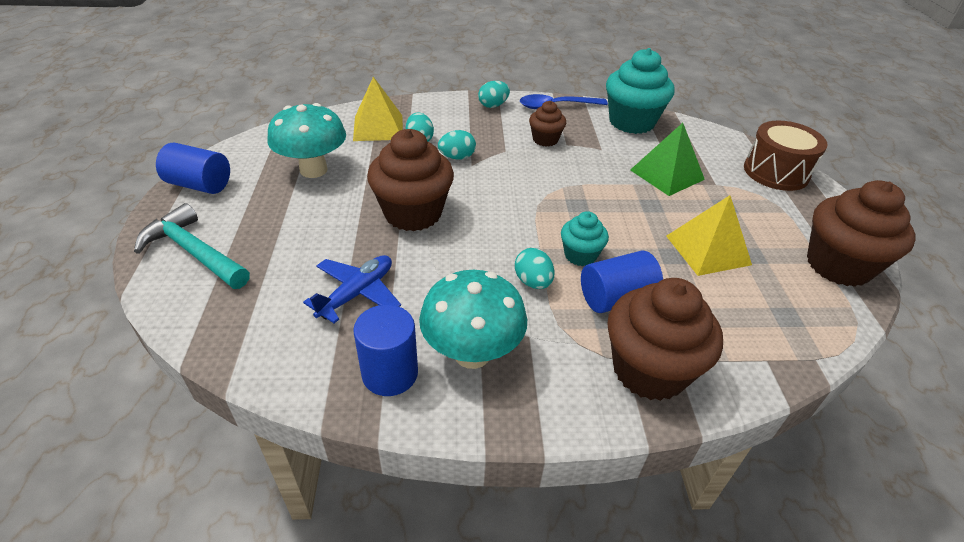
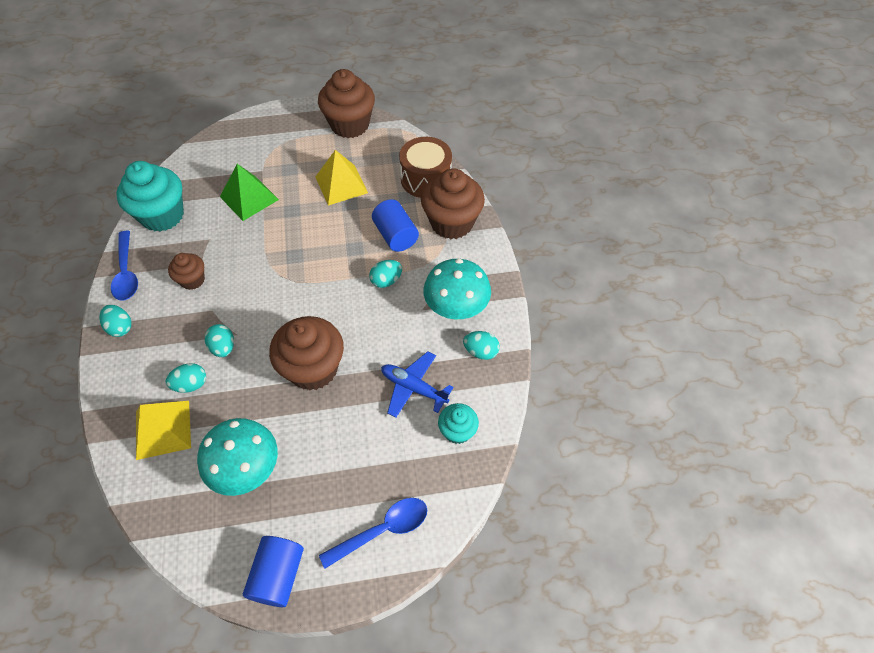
camera: 95 degrees left, 15 degrees up
(194, 252) = (382, 530): turquoise hammer -> blue spoon
(390, 373) = (480, 351): blue cylinder -> turquoise egg
(580, 255) = (355, 254): turquoise cupcake -> turquoise cupcake (457, 431)
(776, 172) = (244, 134): brown drum -> brown drum (426, 179)

